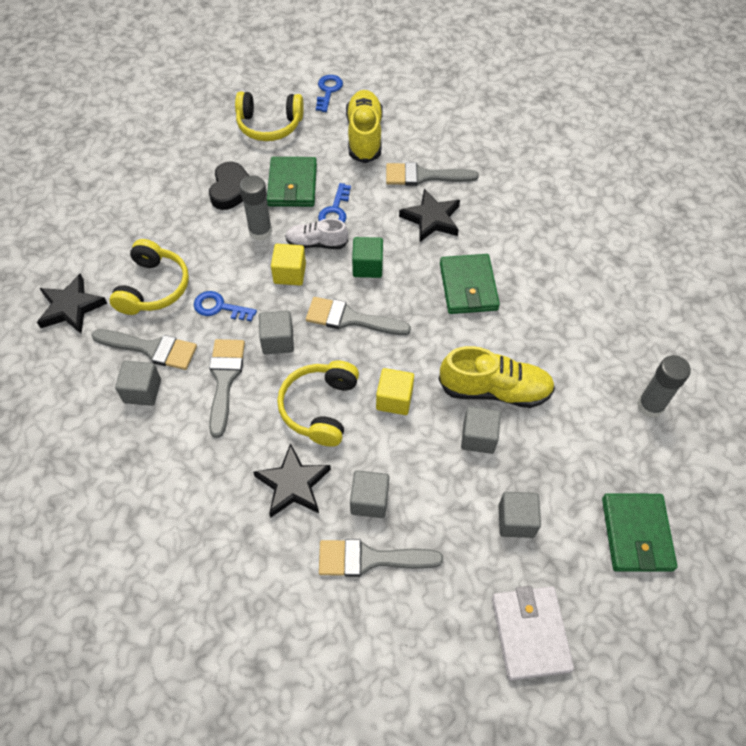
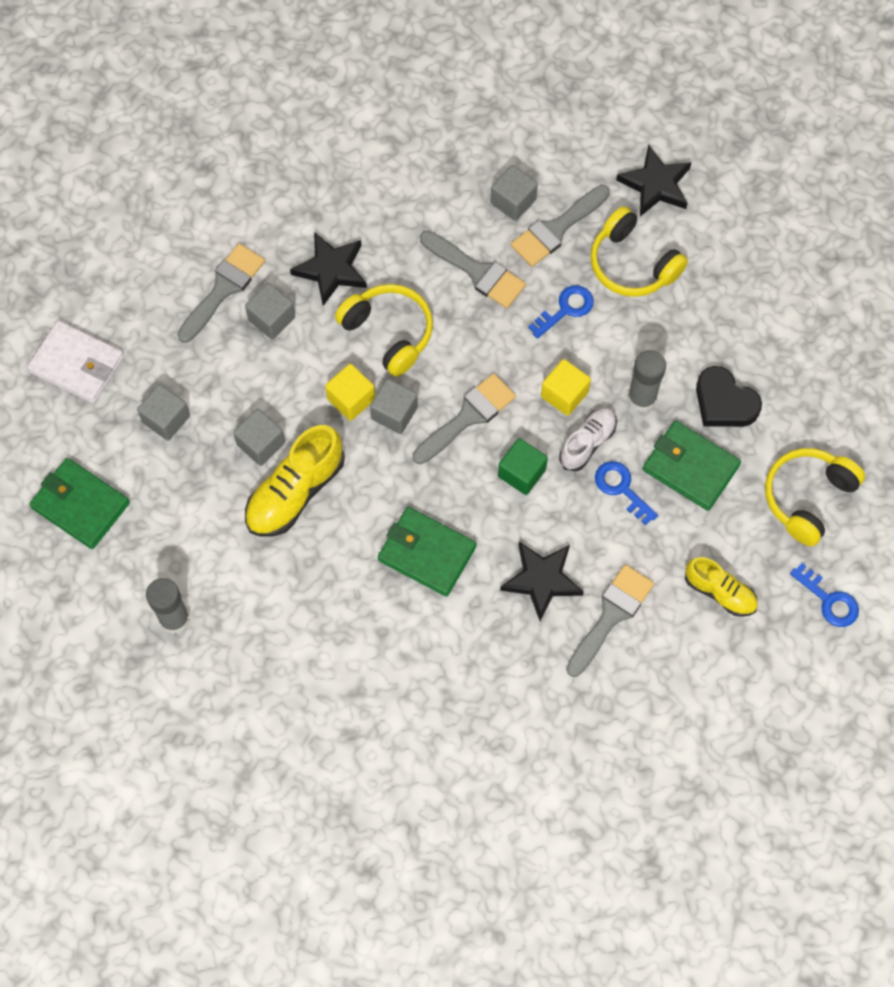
camera: 125 degrees right, 10 degrees up
(278, 341) = (488, 338): grey cube -> grey cube (394, 413)
(364, 136) = (719, 592): yellow shoe -> yellow shoe, size x0.62

